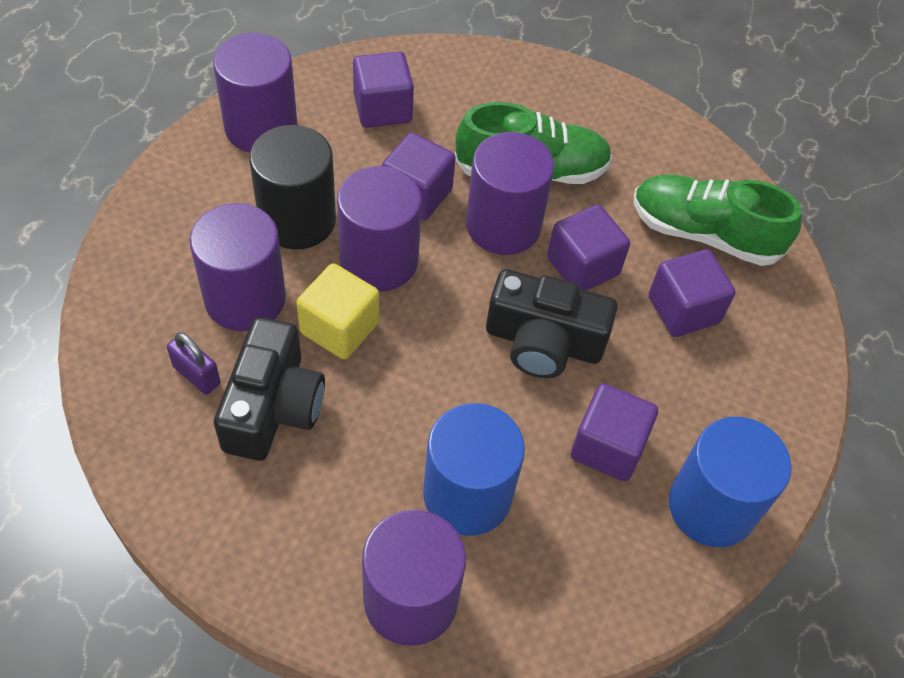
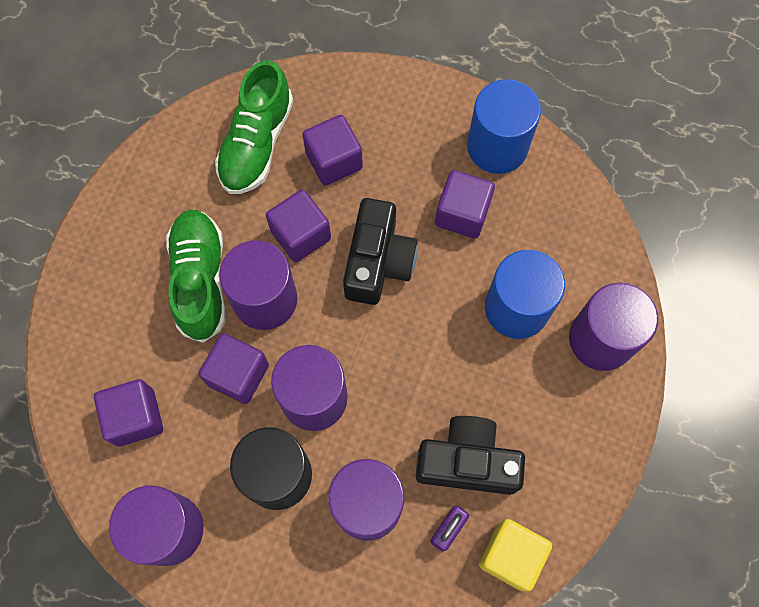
camera: 90 degrees left, 15 degrees up
(339, 328) = (386, 421): yellow cube -> yellow cube (511, 555)

